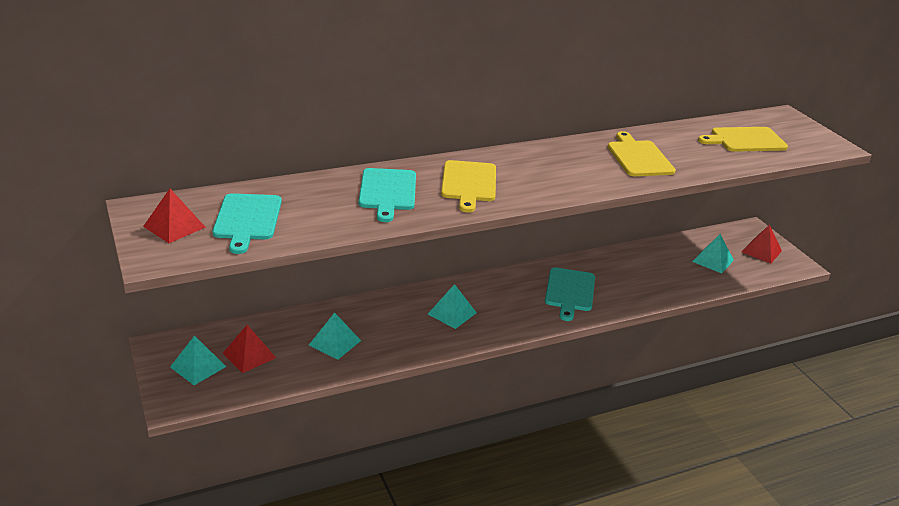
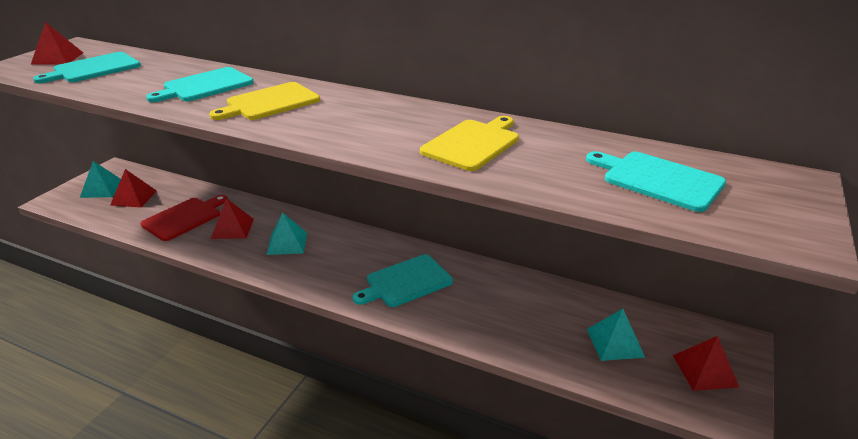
camera: 50 degrees right, 0 degrees up
(335, 343) = (184, 218): turquoise pyramid -> red cutting board
(391, 327) = (232, 228): none -> red pyramid
(745, 140) = (658, 180): yellow cutting board -> turquoise cutting board

